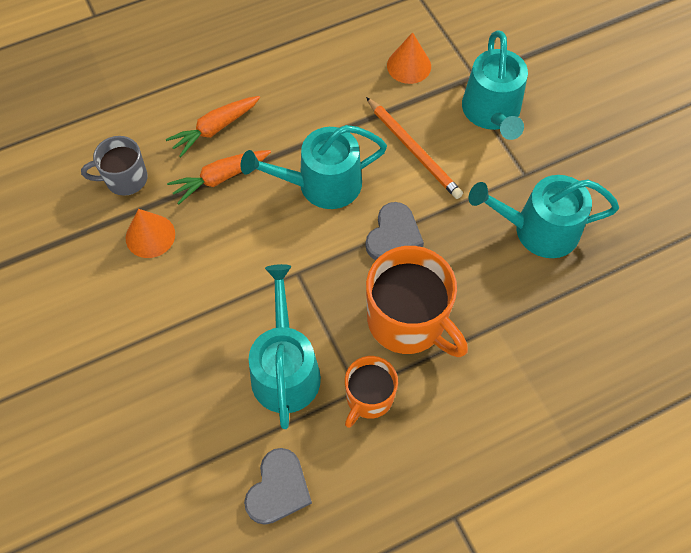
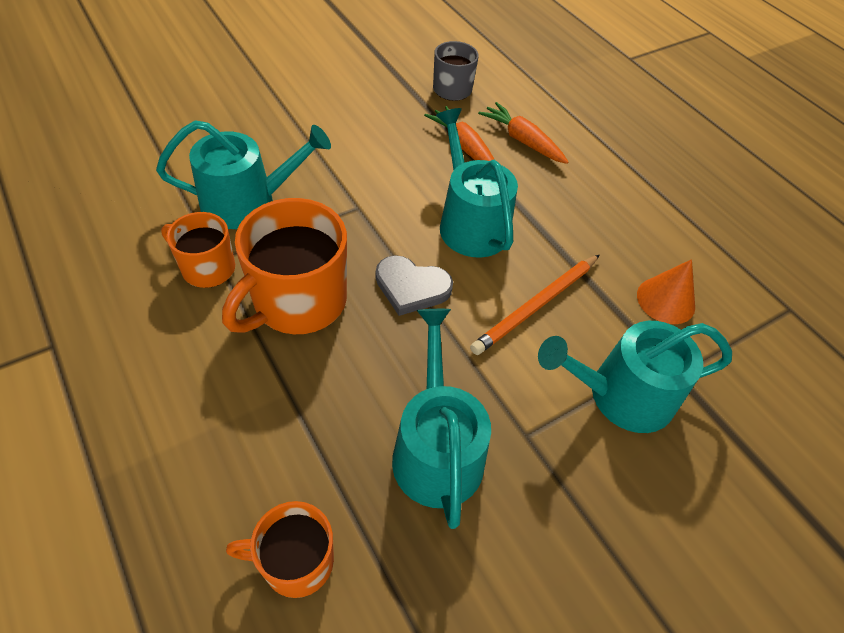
camera: 80 degrees right, 10 degrees down
(150, 236) = (392, 107): orange cone -> none
(278, 489) = (122, 202): grey heart -> none
(621, 317) = (295, 561): none -> orange mug

